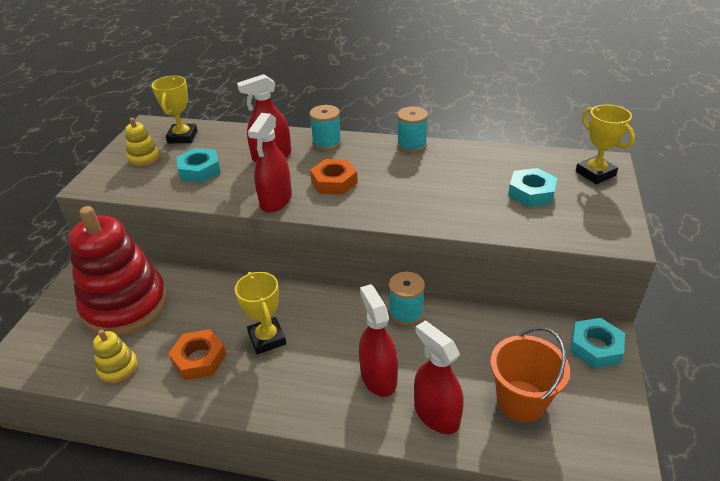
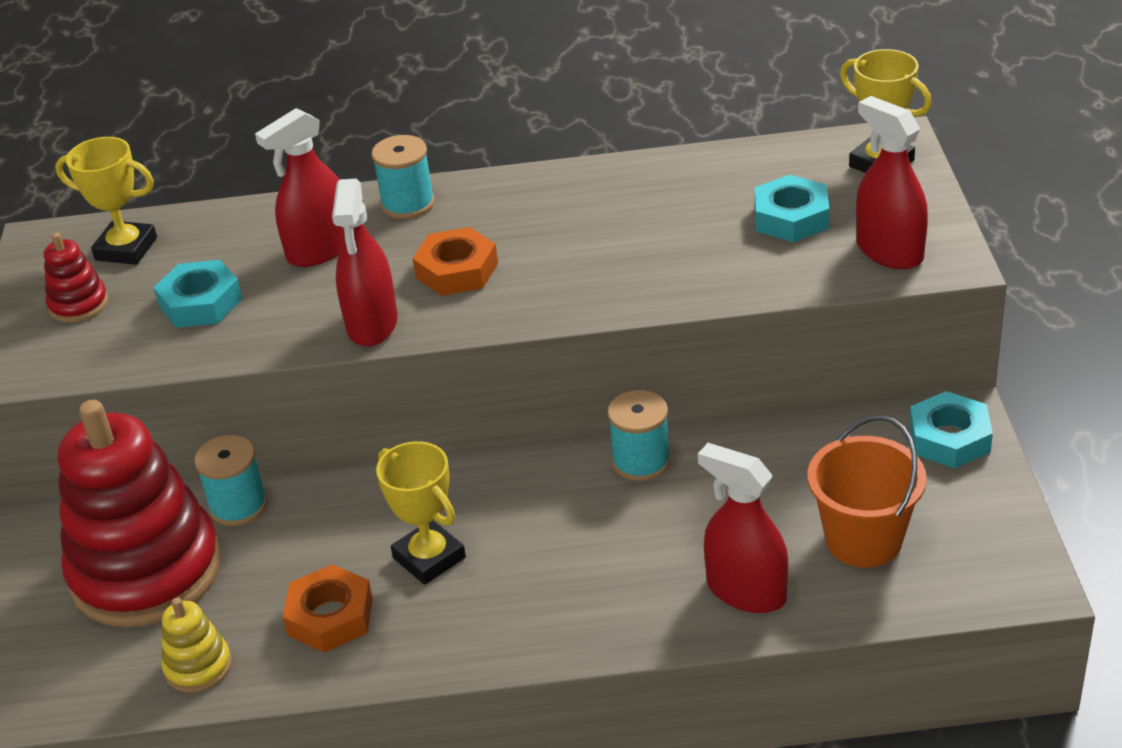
camera: 15 degrees left, 0 degrees up
(144, 158) = (78, 304): yellow stacking toy -> red stacking toy
(182, 137) = (126, 249): yellow trophy -> yellow trophy turned 60 degrees counterclockwise
(378, 377) = (637, 565): red spray bottle -> red spray bottle (889, 251)
(411, 145) = (561, 176): turquoise spool -> turquoise spool (238, 506)

